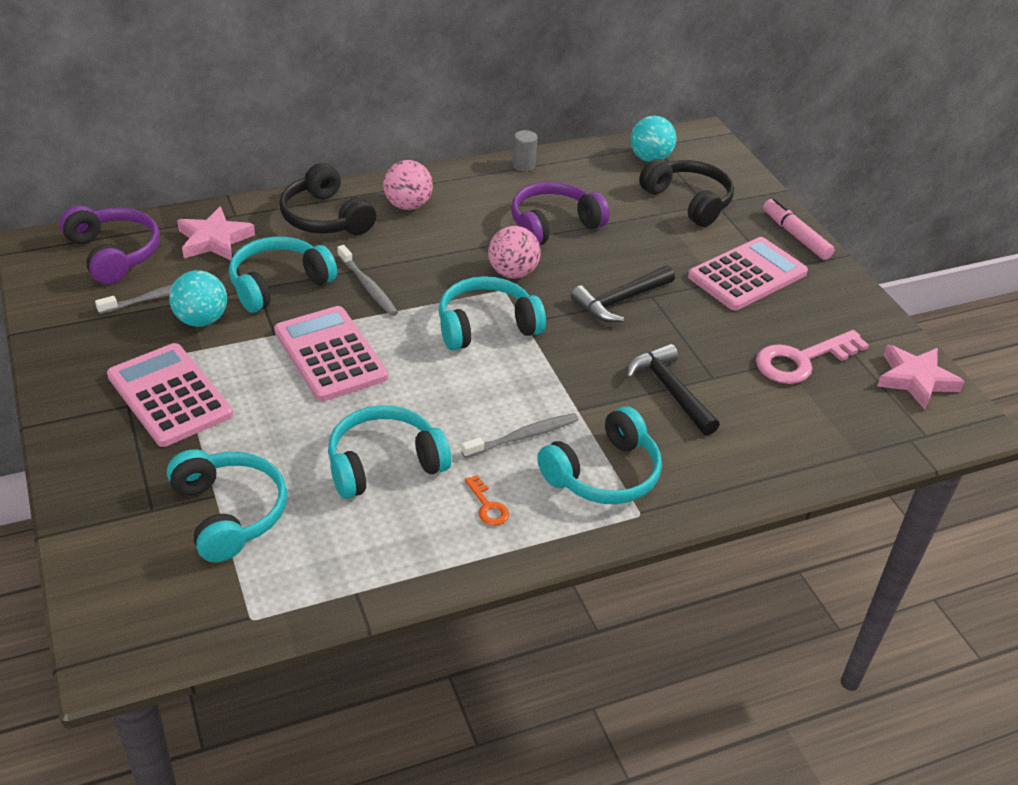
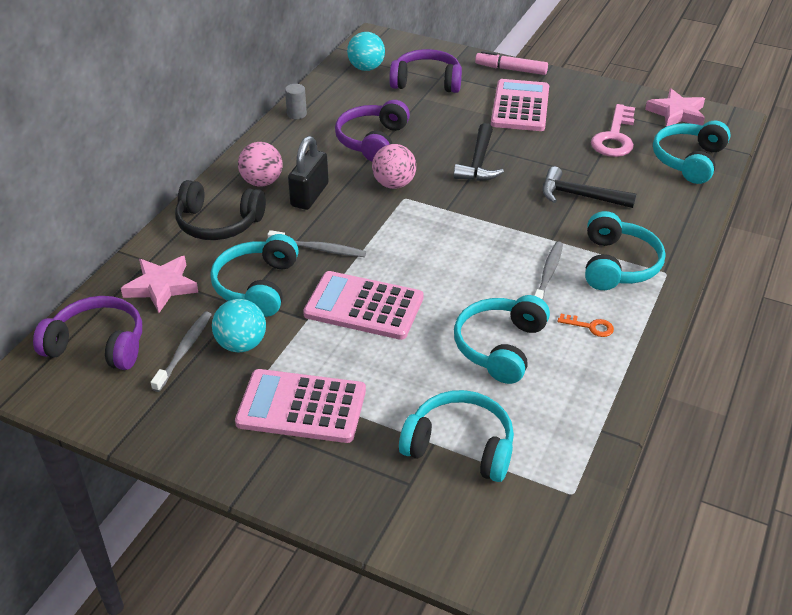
camera: 40 degrees left, 0 degrees up
(428, 239) = (310, 195): none -> black padlock
(486, 326) = (428, 226): turquoise headphones -> turquoise headphones (688, 160)
(688, 201) = (426, 82): black headphones -> purple headphones

